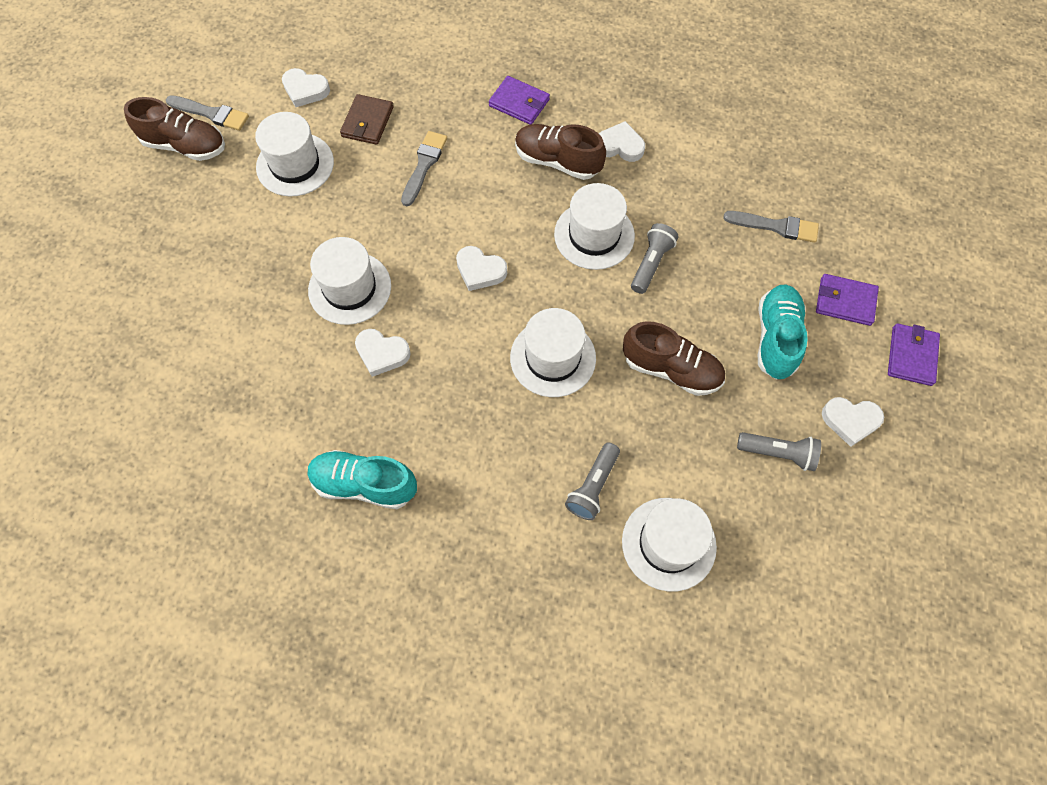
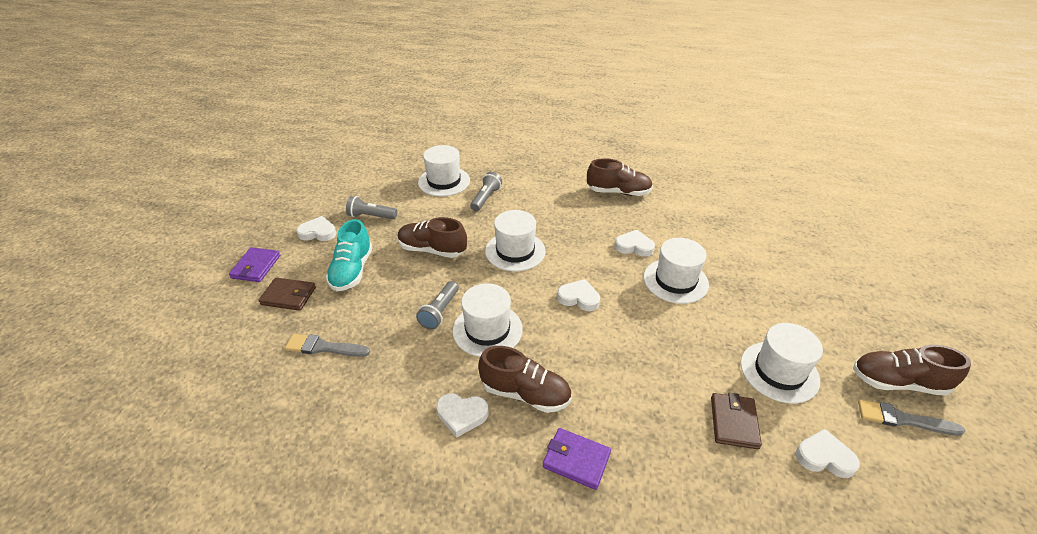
camera: 175 degrees right, 25 degrees down
(364, 484) = (618, 192): turquoise shoe -> brown shoe
(424, 165) = (656, 380): grey brush -> none
(845, 301) = (288, 296): purple wallet -> brown wallet

